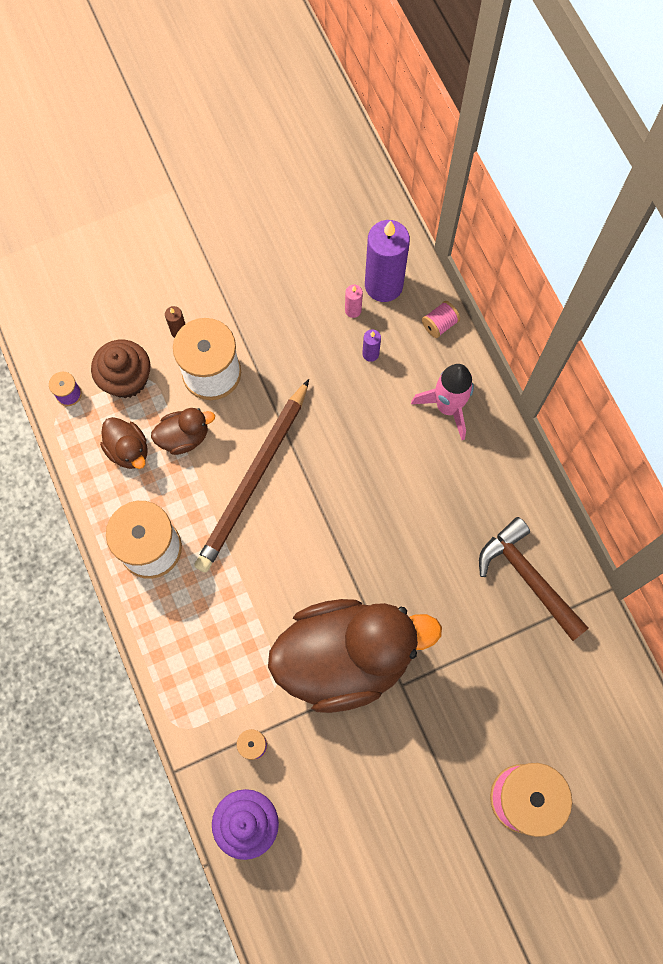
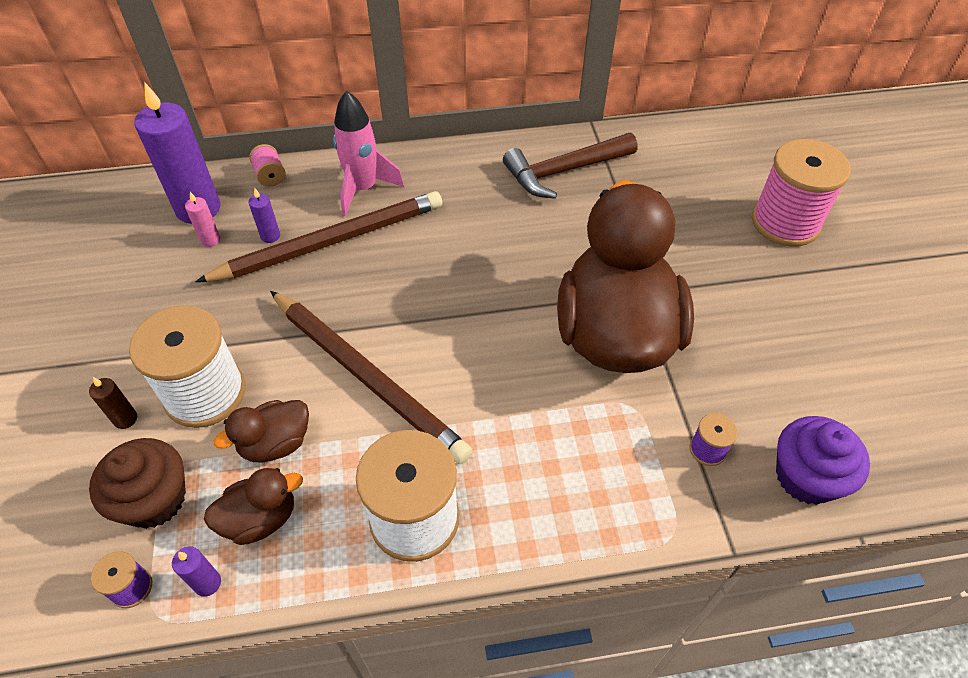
camera: 75 degrees left, 20 degrees down
(80, 437) = (207, 583): none -> purple candle
(184, 437) = (275, 443): brown duck -> brown duck turned 120 degrees counterclockwise
(378, 403) = (330, 241): none -> brown pencil

